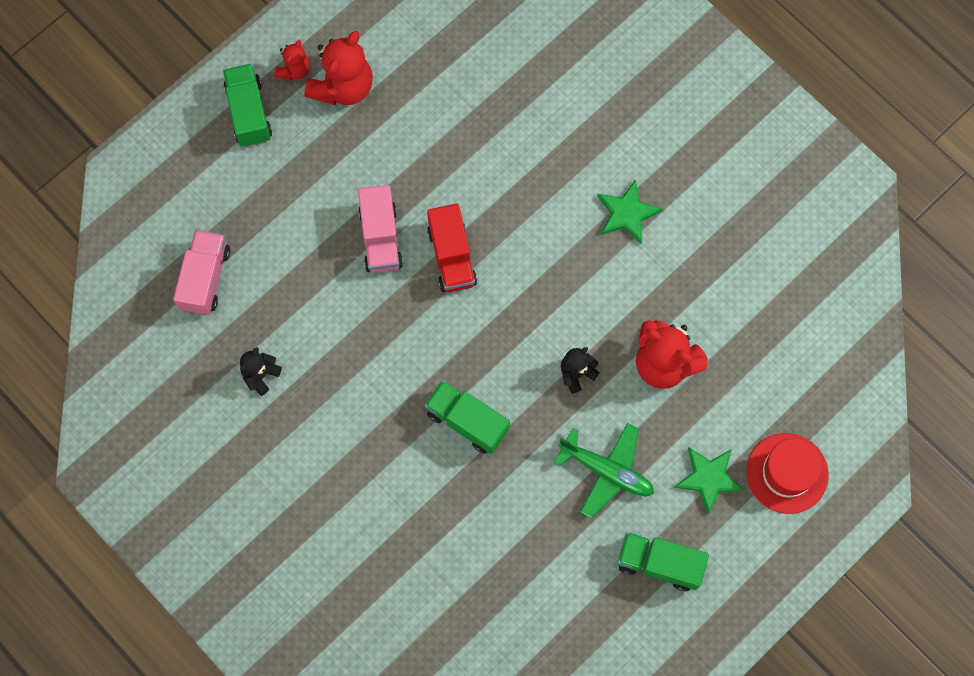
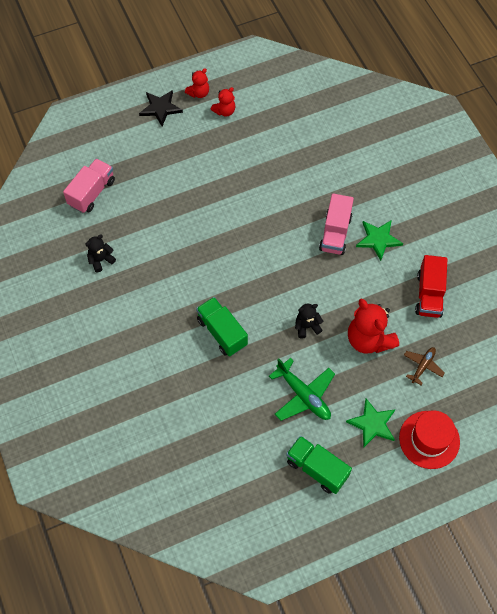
camera: 20 degrees right, 10 degrees down
(249, 113) = (160, 108): green truck -> black star
(343, 87) = (224, 111): red teddy bear -> red teddy bear, size x0.54
(380, 238) = (211, 204): pink truck -> pink truck (335, 233)
(451, 257) = (252, 229): red truck -> red truck (429, 295)
(746, 375) = (423, 366): none -> brown plane

